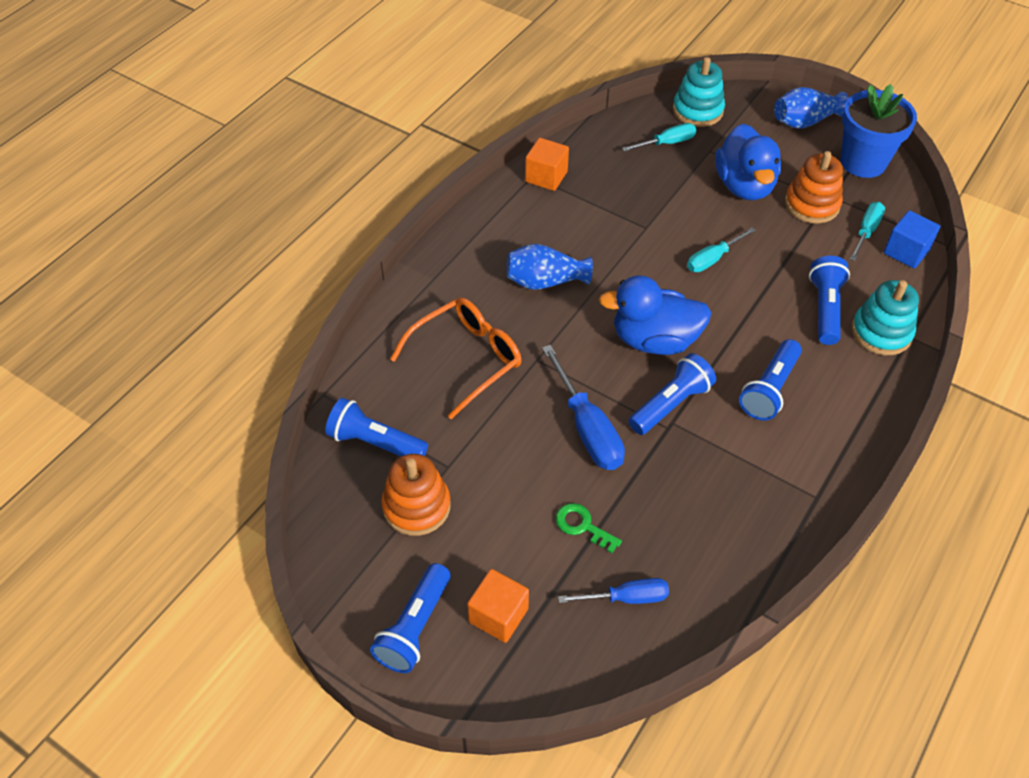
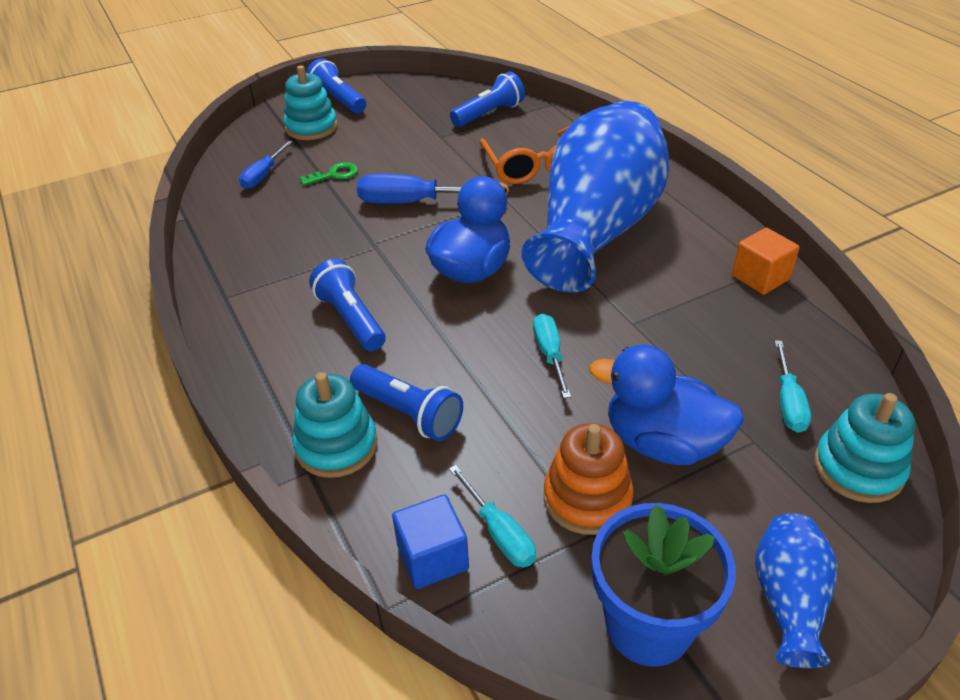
camera: 120 degrees right, 10 degrees down
(416, 506) = (421, 118): orange stacking toy -> none
(498, 615) = (311, 127): orange cube -> turquoise stacking toy
(545, 281) = (596, 230): blue vase -> blue vase, size x2.33
(670, 404) = (394, 252): blue flashlight -> none

